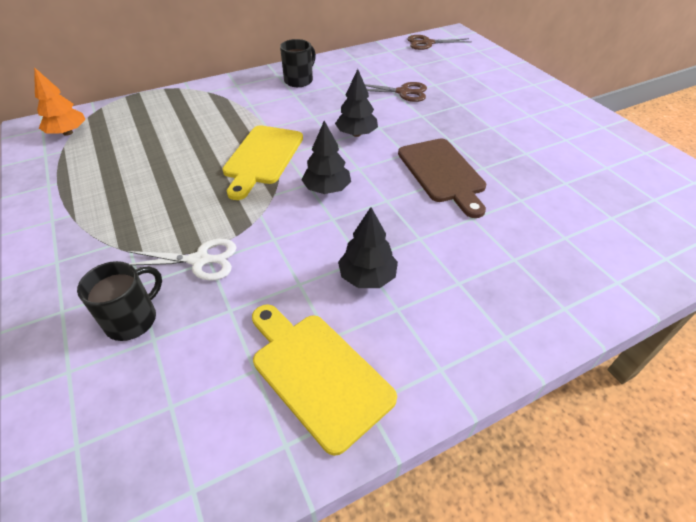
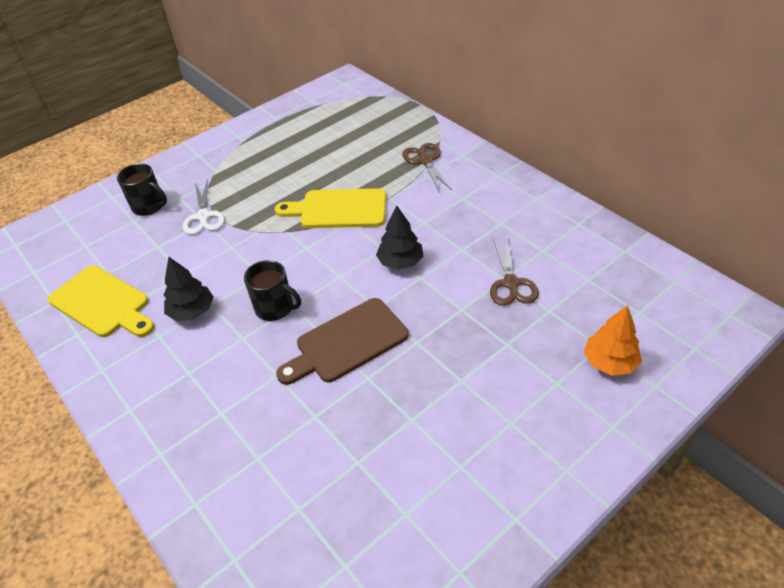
camera: 80 degrees right, 0 degrees up
(68, 133) = (342, 97): orange tree -> orange tree (609, 362)
(299, 80) = (495, 193): black mug -> black mug (275, 308)
(317, 373) = (103, 303): yellow cutting board -> yellow cutting board turned 90 degrees clockwise
(327, 189) = (301, 262): black tree -> none
(427, 43) = (678, 286): brown scissors -> brown scissors (425, 161)

